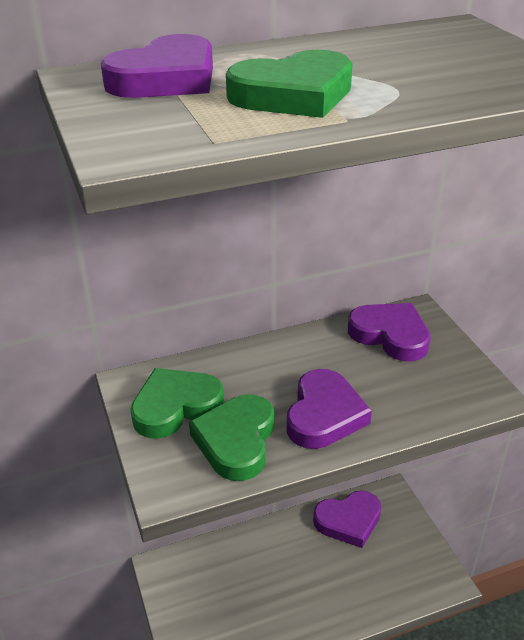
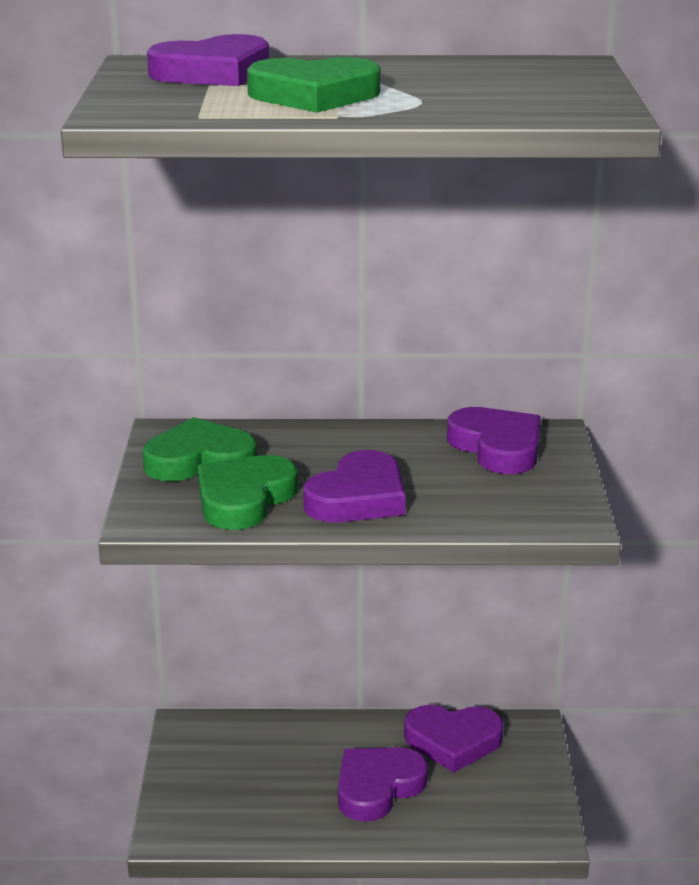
camera: 20 degrees right, 10 degrees down
(319, 578) = (377, 787): none -> purple heart

